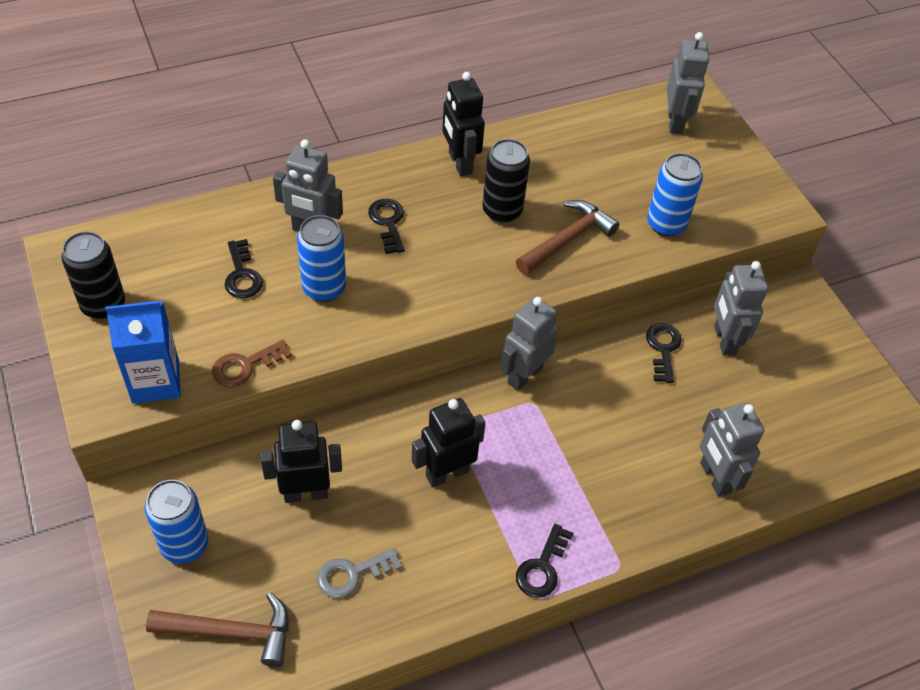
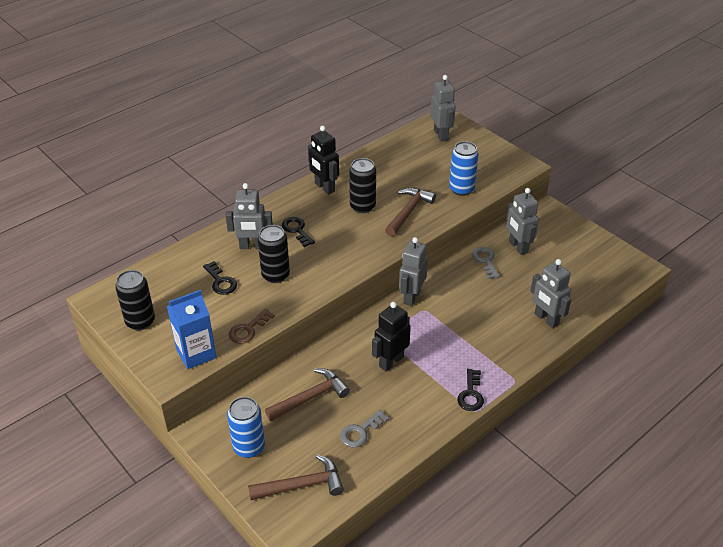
camera: 15 degrees left, 10 degrees down
(306, 493) = (310, 397): black robot -> brown hammer
(324, 288) = (275, 275): blue can -> black can
(663, 349) = (485, 261): black key -> grey key

